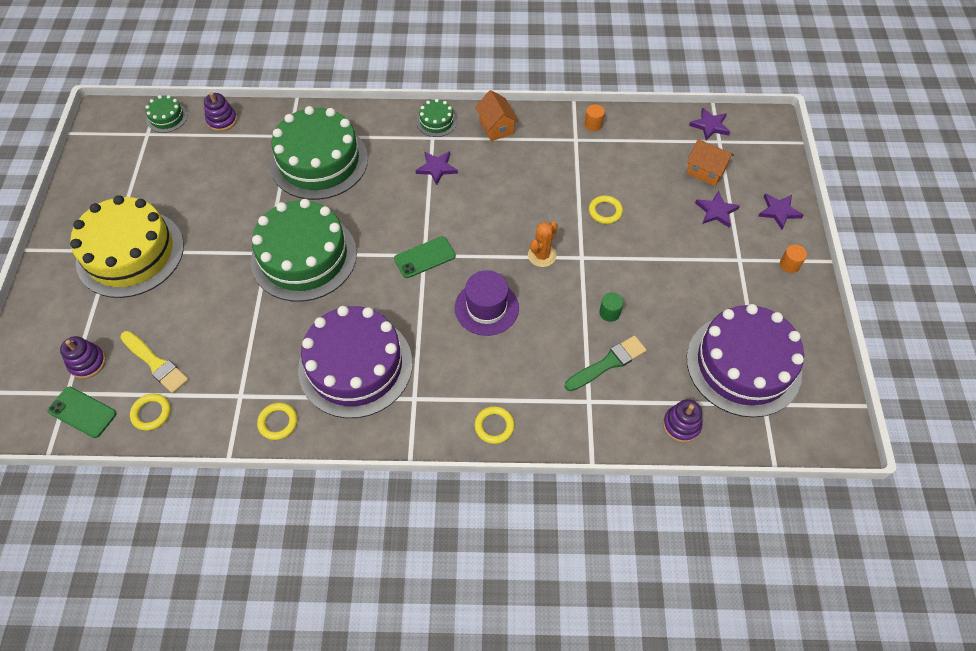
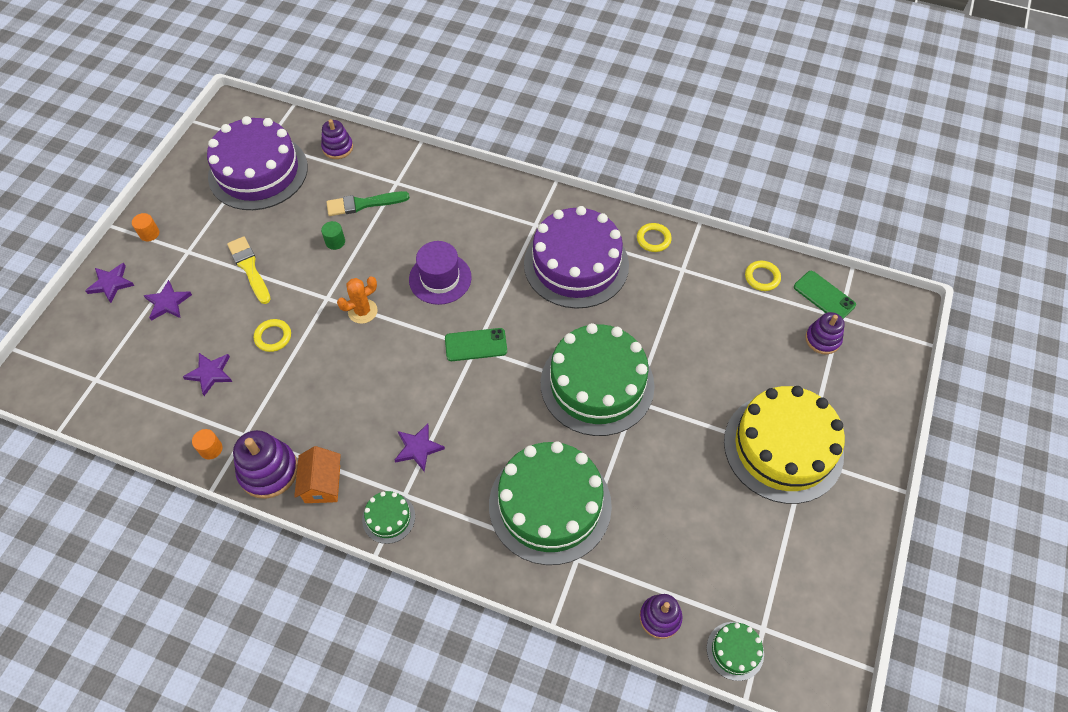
camera: 160 degrees left, 0 degrees up
(156, 363) = (757, 319): yellow brush -> yellow brush (249, 268)
(494, 426) = (479, 187): yellow ring -> none
(541, 124) = (268, 471): none -> purple stacking toy
(705, 171) = (140, 349): orange house -> none
(710, 126) = (87, 402): purple star -> purple star (210, 373)

